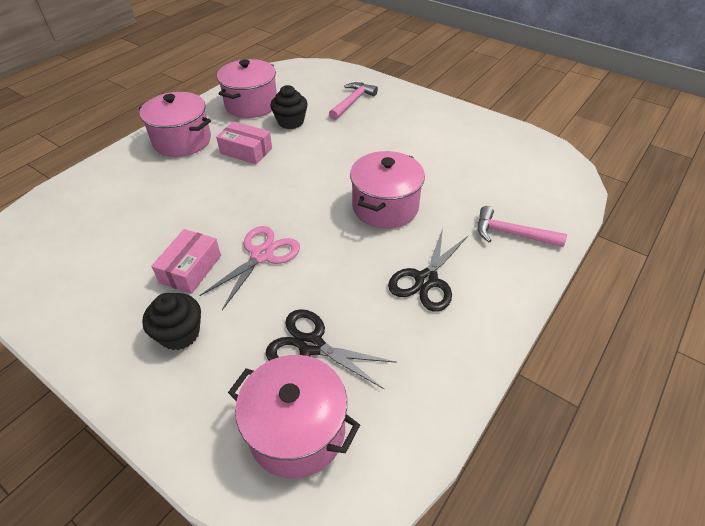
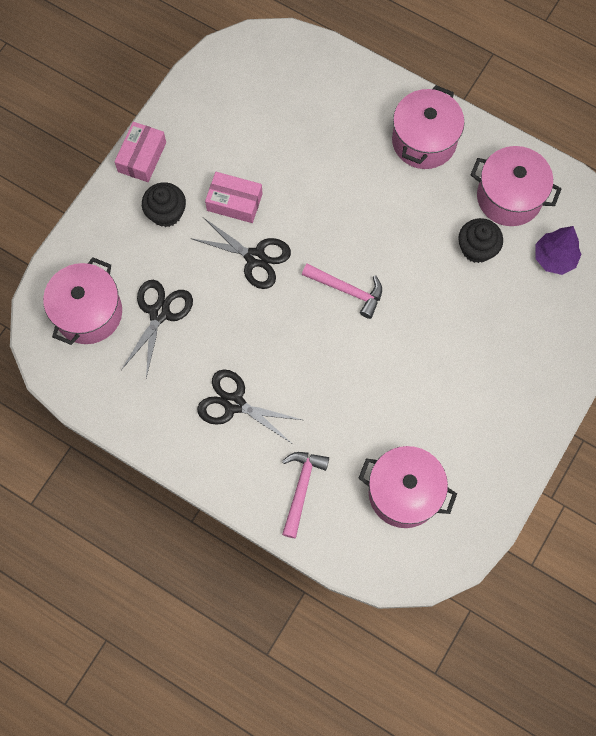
camera: 85 degrees right, 25 degrees up
(246, 151) = (413, 211): pink box -> pink box (142, 157)
(262, 255) = (255, 258): pink scissors -> black scissors
(308, 90) = (554, 258): none -> purple tree
(352, 102) = (533, 316): pink hammer -> pink hammer (347, 290)
(385, 207) = (331, 364): pink pot -> pink pot (404, 493)

